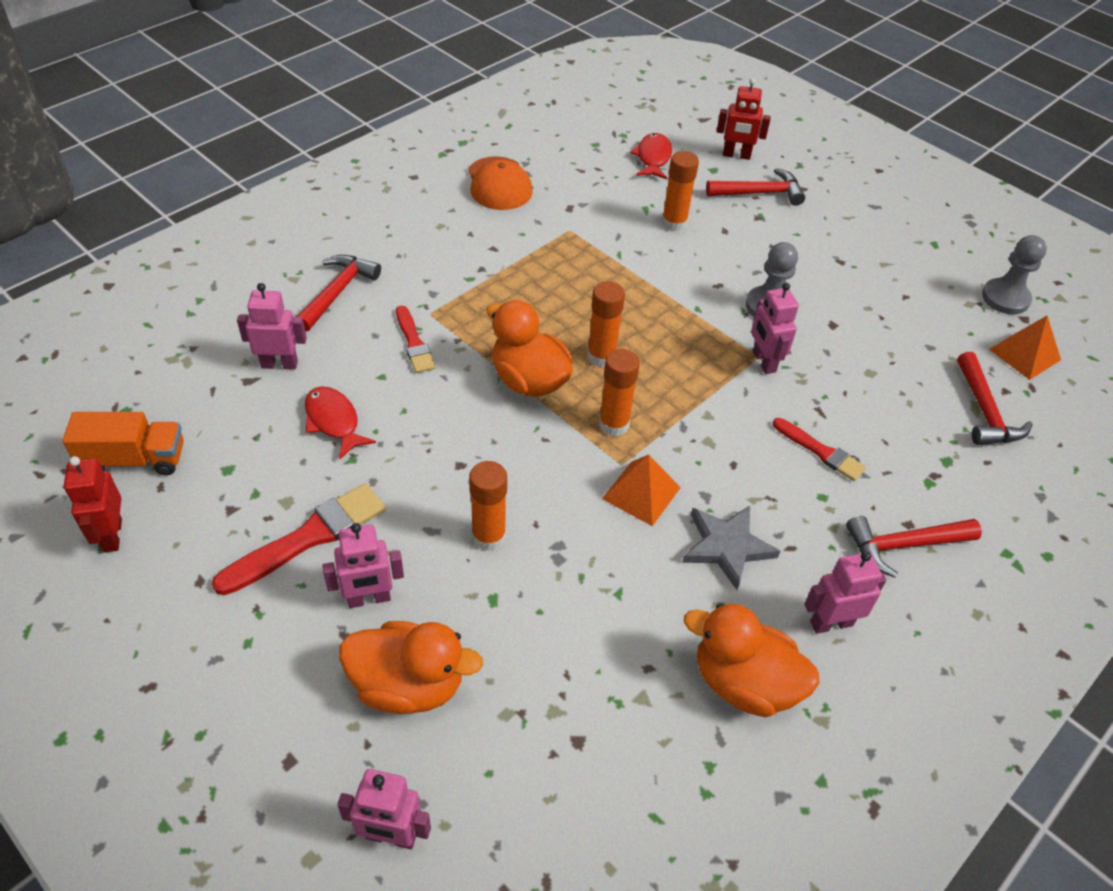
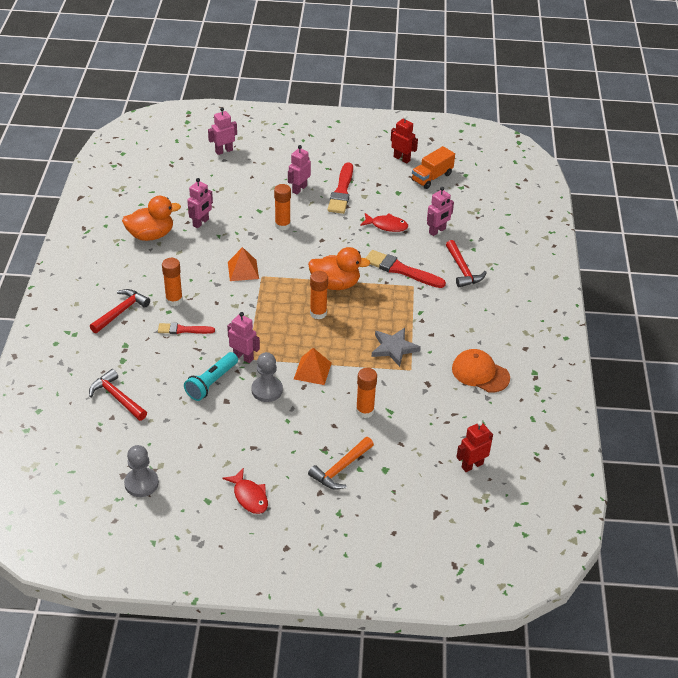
camera: 140 degrees right, 5 degrees down
(408, 685) = (259, 178): orange duck -> none
(414, 343) = (401, 270): red brush -> red brush, size x1.61
(614, 424) = (281, 288): orange glue stick -> orange glue stick (174, 300)
(653, 158) = (427, 453): red fish -> red fish (249, 496)
(727, 547) = (192, 271): grey star -> grey star (394, 348)
(736, 155) = (384, 492): red robot -> red robot (472, 465)
(760, 193) = (340, 469): red hammer -> orange hammer
(831, 623) = (132, 269): pink robot -> pink robot (201, 222)
(835, 355) = (211, 383): none -> turquoise flashlight
(1024, 354) = (112, 448): orange pyramid -> orange pyramid (312, 370)

